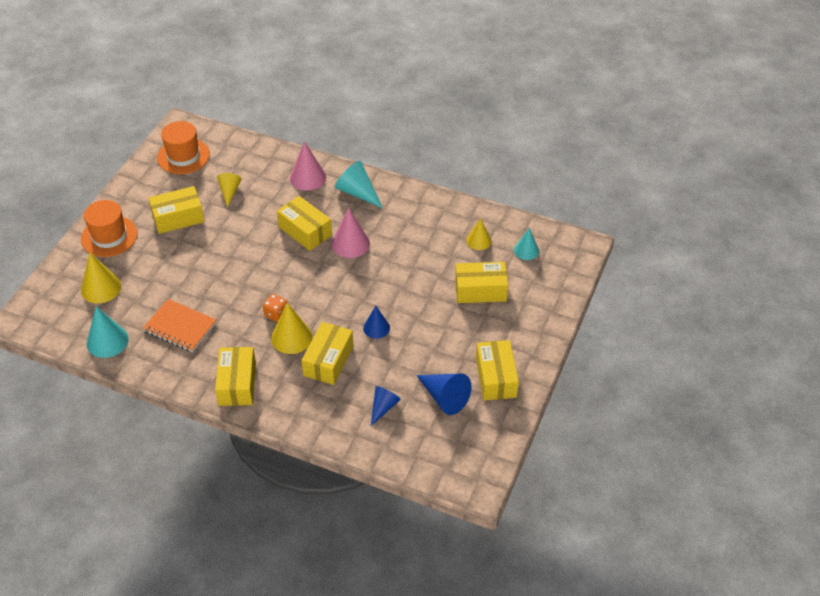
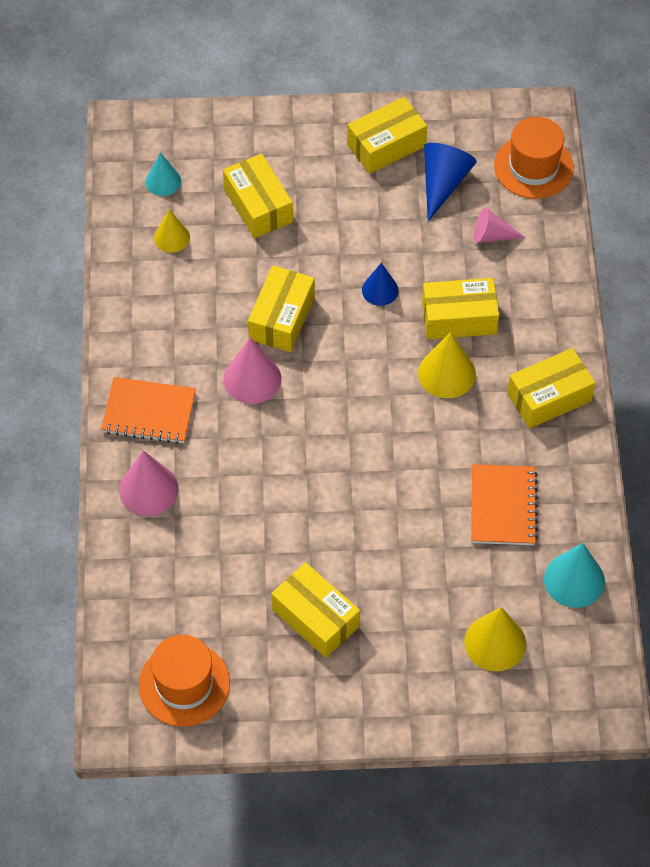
camera: 115 degrees left, 10 degrees up
(109, 236) = (399, 690): orange hat -> orange hat (533, 167)
(229, 191) = (229, 578): yellow cone -> none
(276, 314) = (420, 408): orange dice -> none
(305, 231) = (257, 443): yellow box -> yellow box (281, 318)
(357, 192) = (149, 412): turquoise cone -> orange notebook
(383, 407) = (492, 235): blue cone -> pink cone

